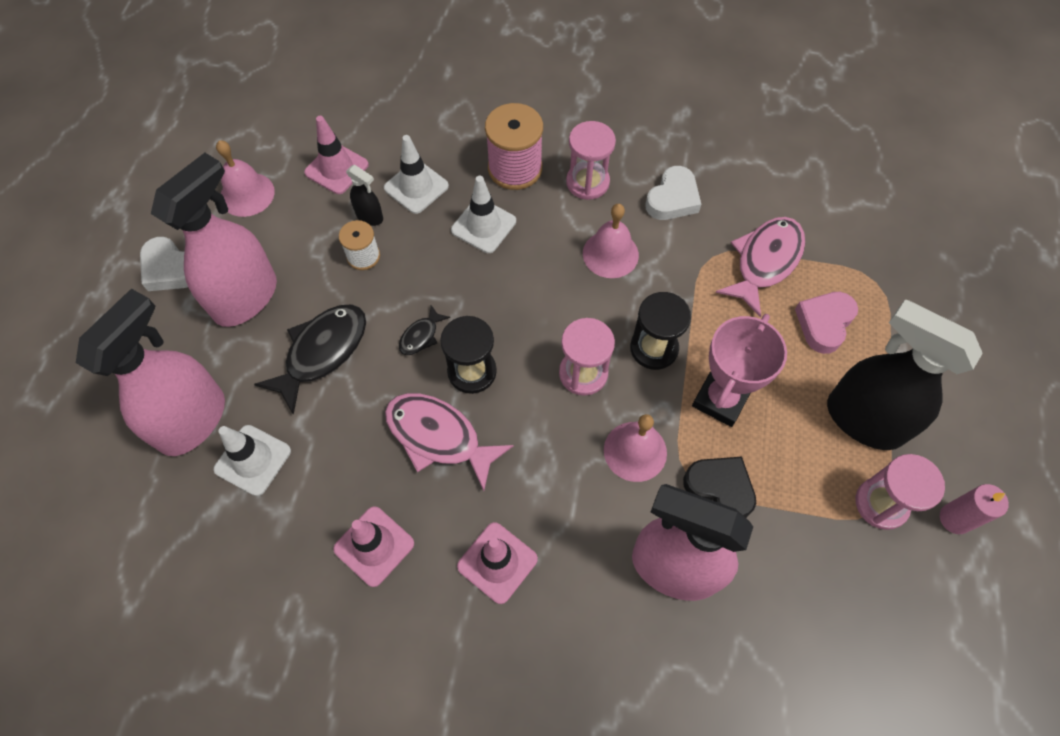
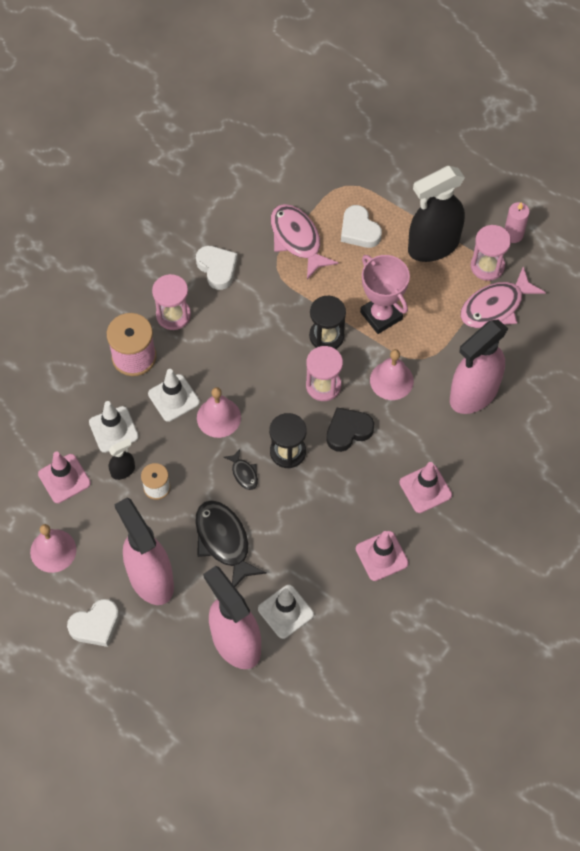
camera: 65 degrees left, 0 degrees up
(439, 437) = (325, 490): pink fish -> pink fish (495, 306)
(610, 254) = (241, 328): pink bell -> pink bell (218, 417)
(720, 488) = (438, 345): black heart -> black heart (348, 431)
(824, 323) = (359, 230): pink heart -> white heart

